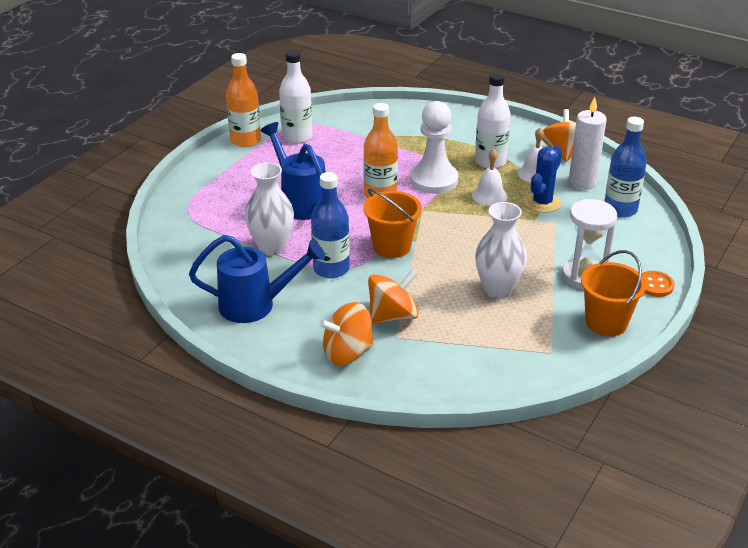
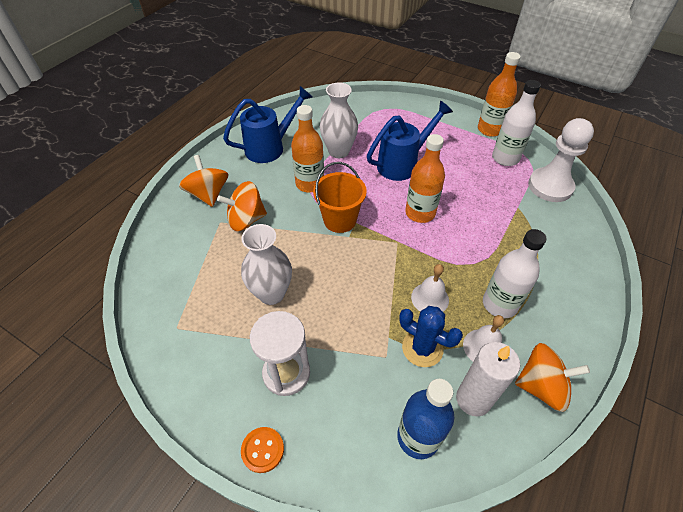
camera: 90 degrees right, 15 degrees up
(256, 305) = (270, 147): blue watering can -> blue watering can turned 120 degrees counterclockwise
(331, 269) = (310, 184): blue bottle -> orange bottle
(392, 316) = (246, 219): orange spinning top -> orange spinning top turned 105 degrees clockwise
(434, 180) = (451, 253): white pawn -> white pawn (550, 186)
(606, 322) = (208, 383): orange bucket -> none

